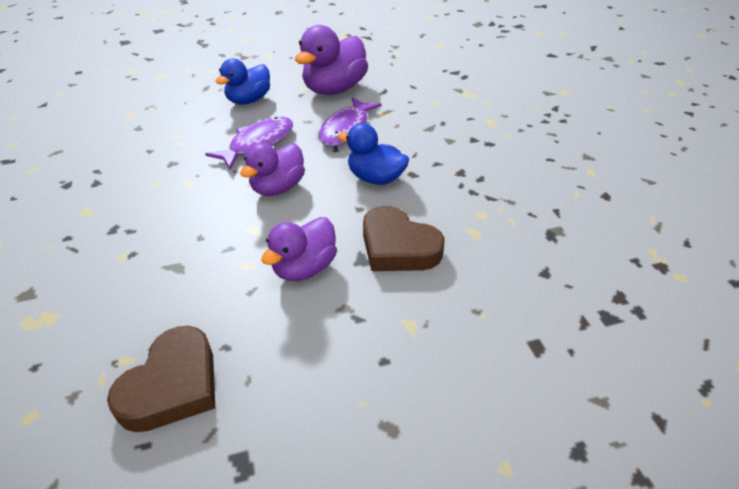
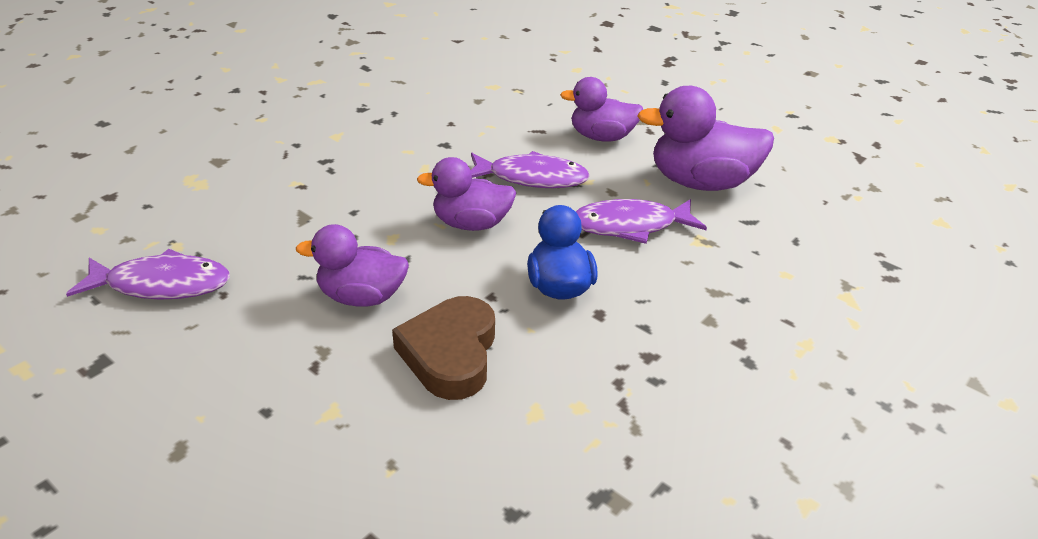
camera: 55 degrees right, 5 degrees down
(172, 385) = (162, 284): brown heart -> purple fish
(249, 100) = (601, 137): blue duck -> purple duck

